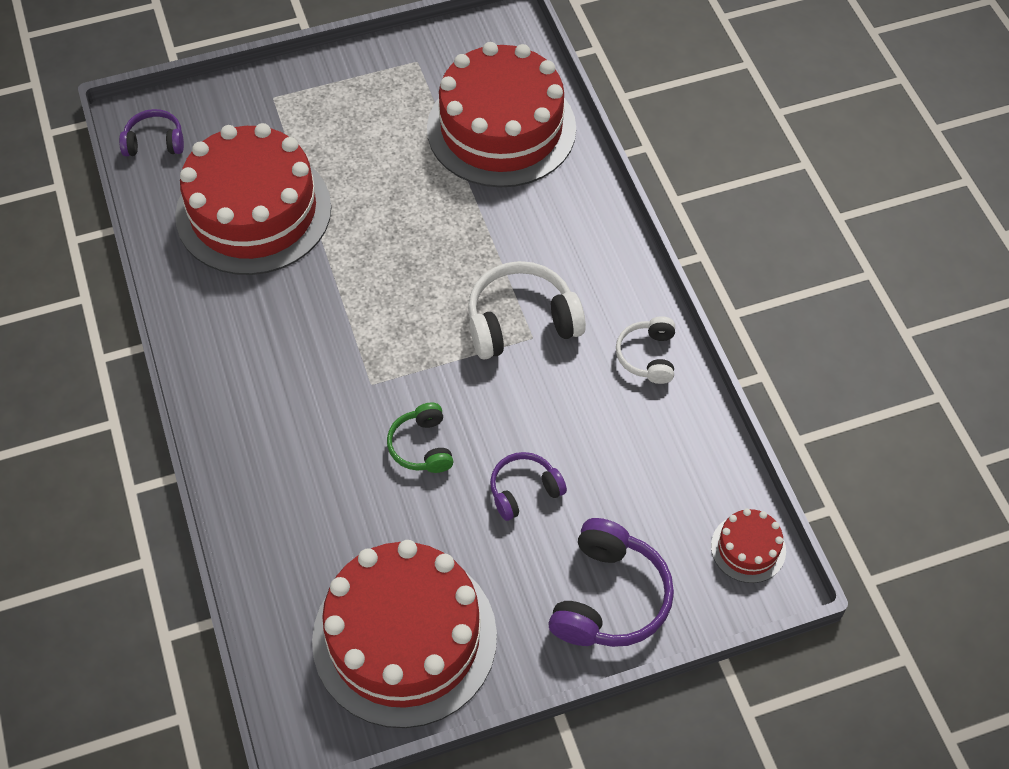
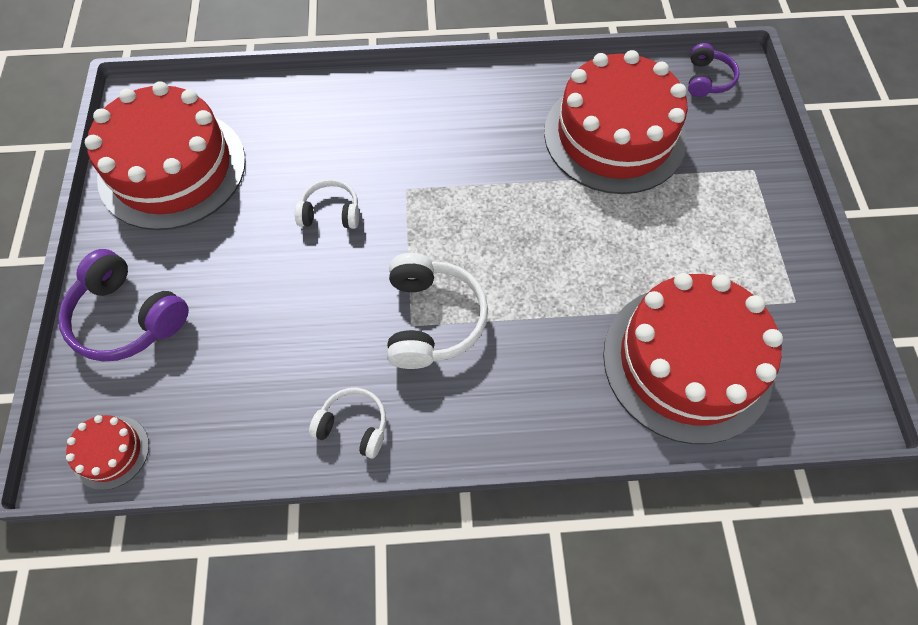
camera: 105 degrees right, 5 degrees up
(422, 446) = (331, 212): green headphones -> white headphones
(524, 490) = (256, 278): purple headphones -> none

